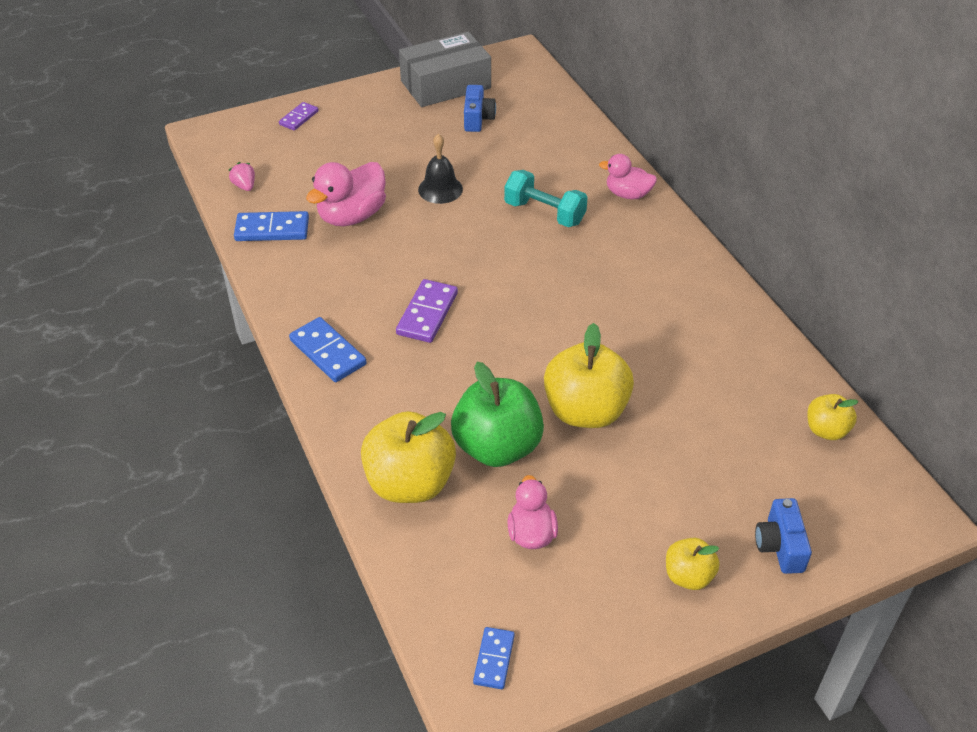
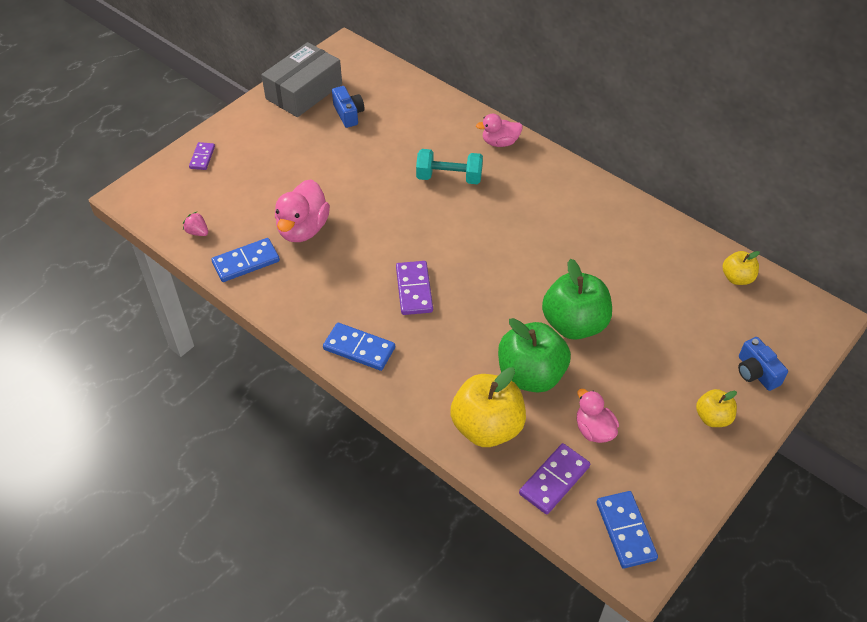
camera: 25 degrees left, 5 degrees up
(440, 189) = (358, 183): black bell -> none
(447, 569) = (554, 480): none -> purple domino
(494, 659) = (626, 531): blue domino -> blue domino, size x1.60
(585, 411) = (574, 324): yellow apple -> green apple

